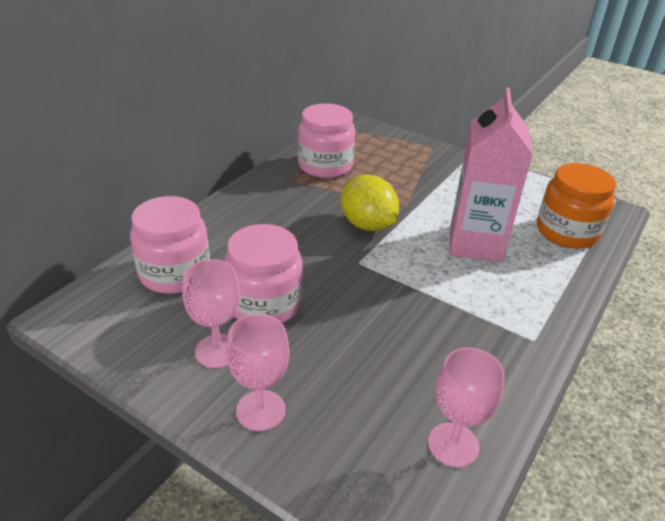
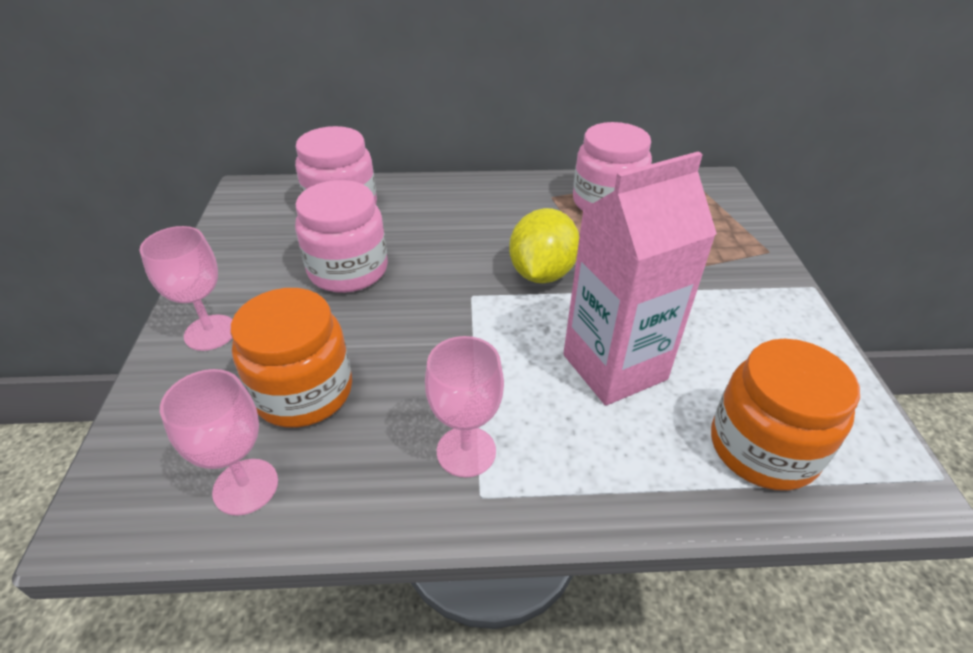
camera: 55 degrees right, 5 degrees up
(217, 351) = (265, 275): pink goblet -> pink goblet (466, 451)
(382, 381) = (303, 392): none -> orange jar

